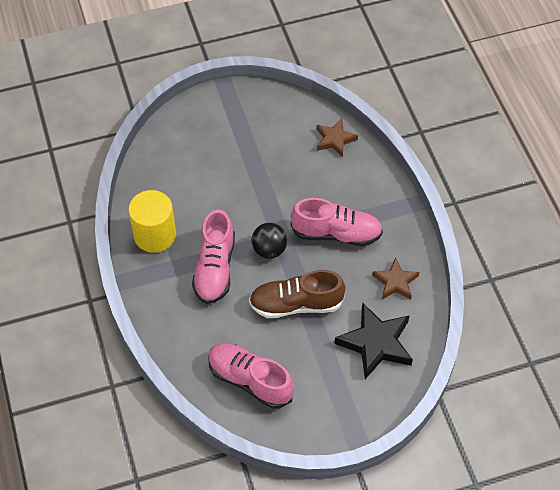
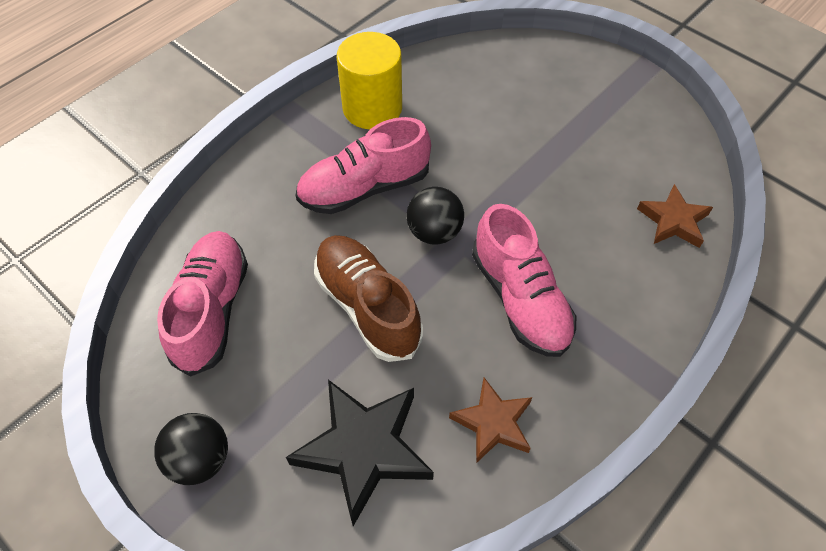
camera: 60 degrees right, 0 degrees up
(338, 418) = (200, 459): none -> black ball

